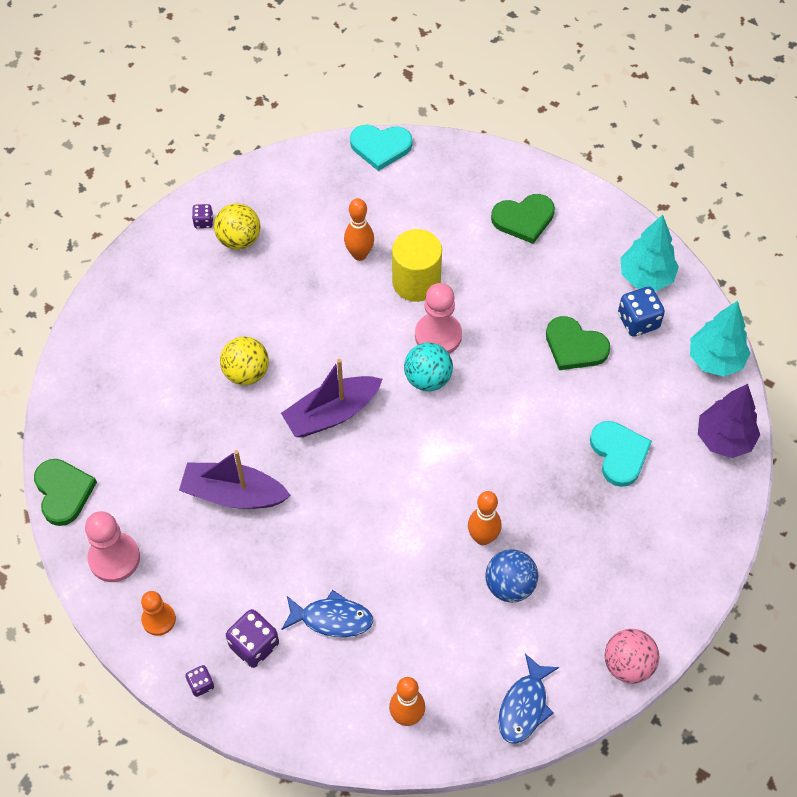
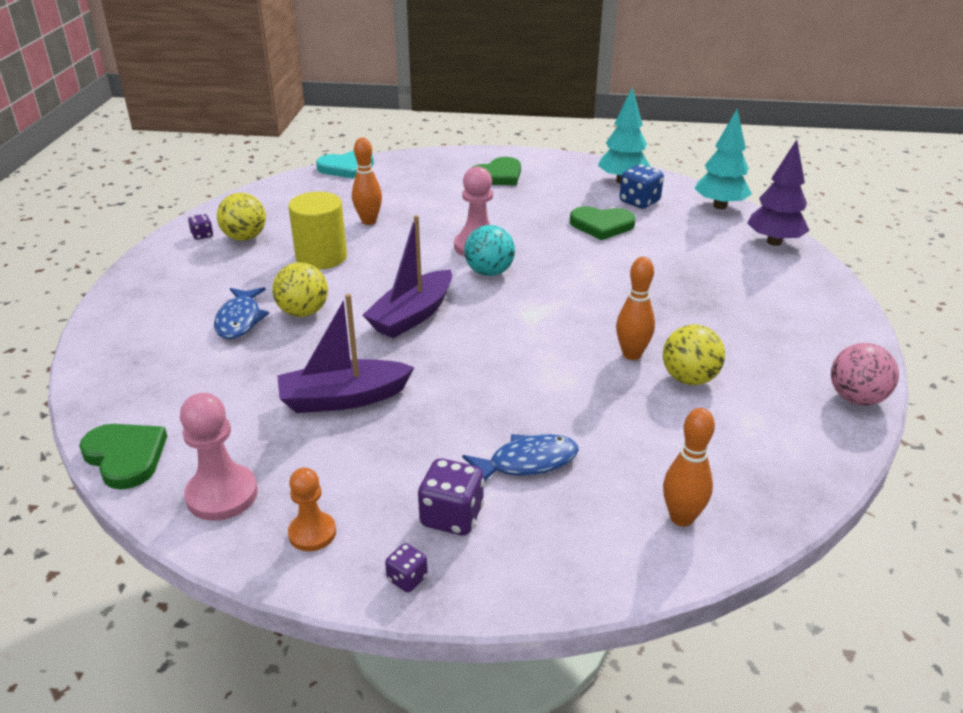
camera: 25 degrees left, 25 degrees down
(416, 282) = (433, 224): yellow cylinder -> yellow cylinder (321, 257)
(510, 585) = (689, 378): blue ball -> yellow ball
(524, 706) = (795, 464): blue fish -> blue fish (240, 320)
(619, 454) = (700, 271): turquoise heart -> none

